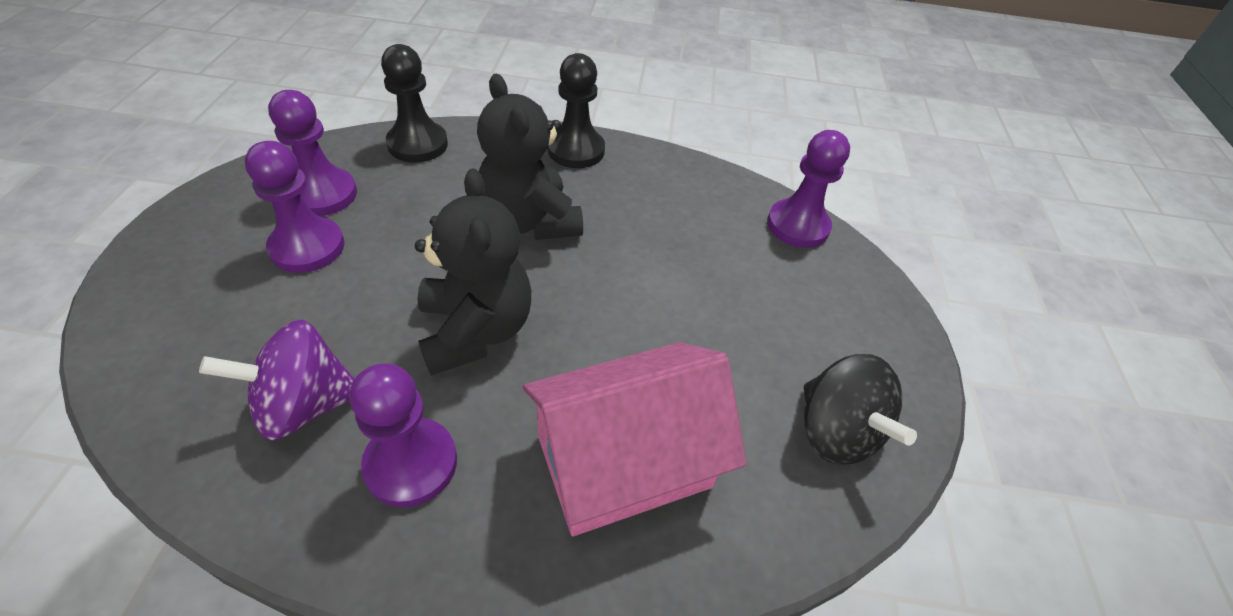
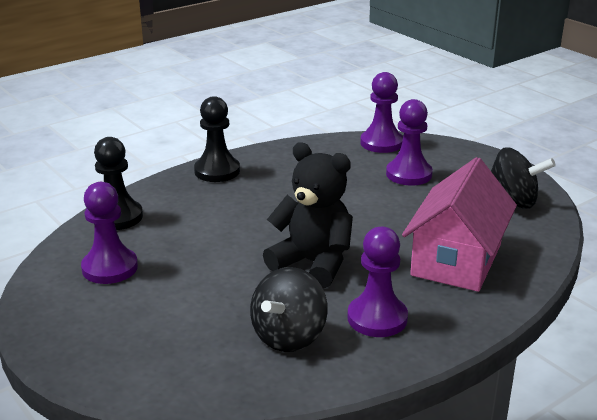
camera: 40 degrees left, 20 degrees down
(304, 404) = (289, 336): purple spinning top -> black spinning top
(307, 247) = (154, 291): purple pawn -> purple pawn (409, 174)
(530, 221) = (254, 212): black teddy bear -> none

